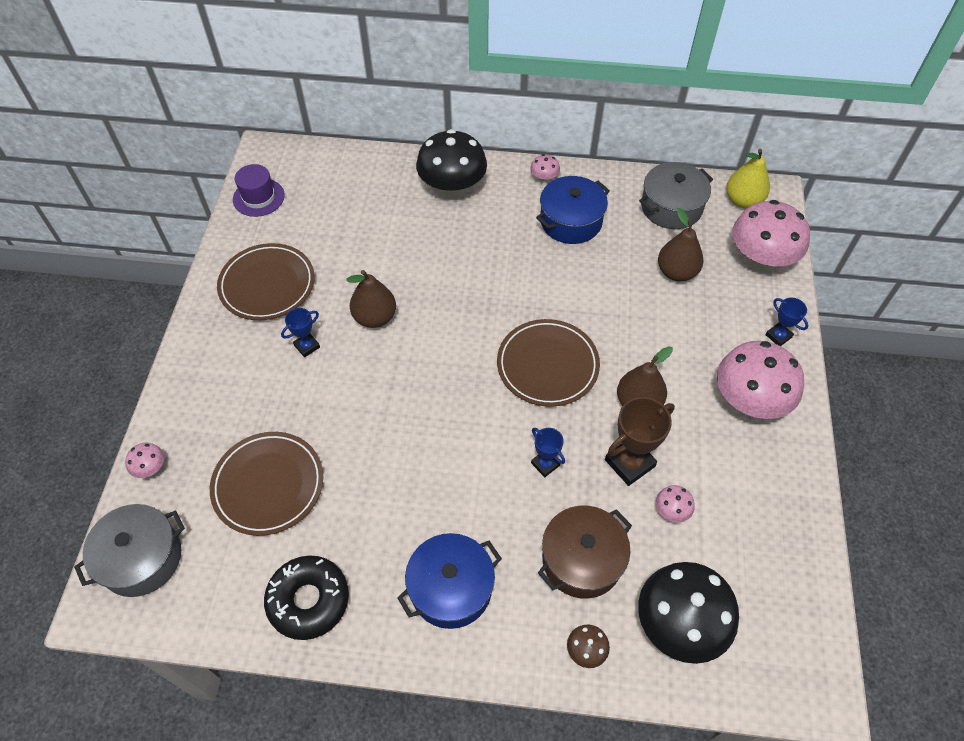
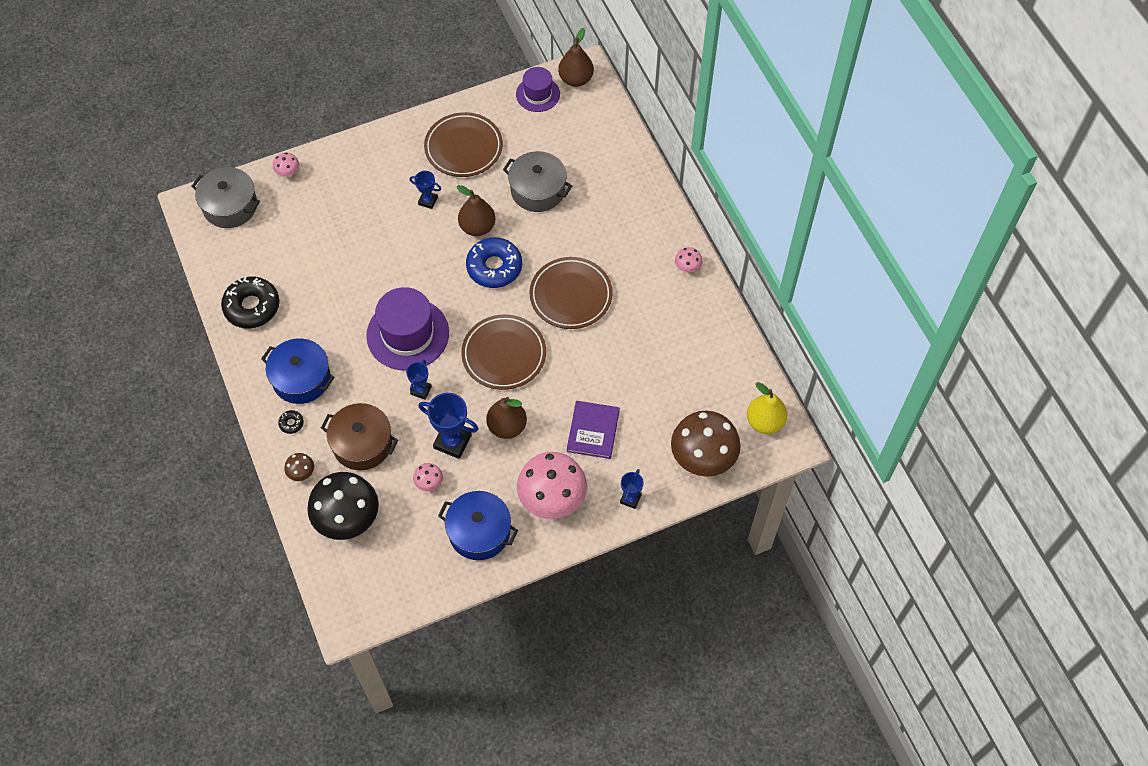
camera: 60 degrees right, 5 degrees up
(268, 485) = (313, 241): brown plate -> brown plate (571, 295)
(435, 325) = (494, 267): none -> blue donut
(452, 189) = (632, 211): black mushroom -> none
(464, 444) = (408, 334): none -> purple hat
(508, 630) = (291, 423): none -> black donut
(571, 221) = (654, 307): blue pot -> blue pot (479, 532)
(629, 463) = (452, 442): brown trophy -> blue trophy
(671, 207) = (719, 371): grey pot -> grey pot (537, 190)
(676, 272) = (649, 403): brown pear -> brown pear (576, 79)
(684, 331) = (593, 431): none -> purple book
(759, 261) = (702, 458): pink mushroom -> brown mushroom

